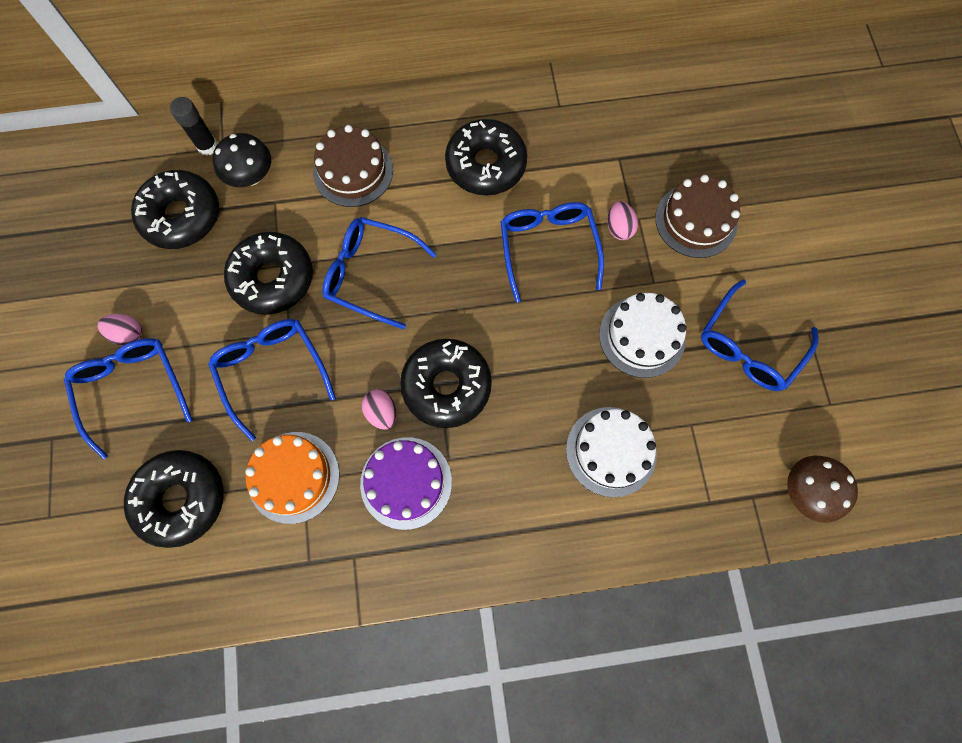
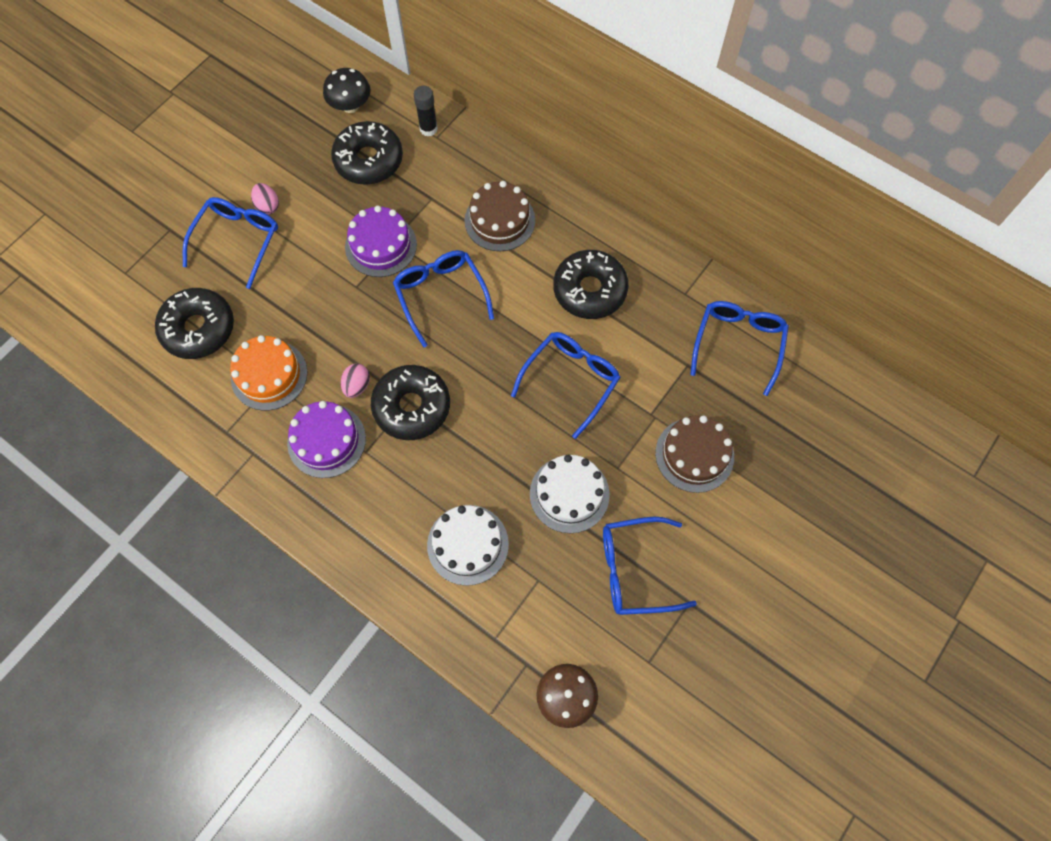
camera: 45 degrees right, 5 degrees down
(251, 176) = (434, 170): black mushroom -> black mushroom (350, 106)
(272, 371) = (322, 302): blue glasses -> blue glasses (738, 344)
(273, 278) = (381, 245): black donut -> purple cake
(619, 228) = (634, 411): pink egg -> none

